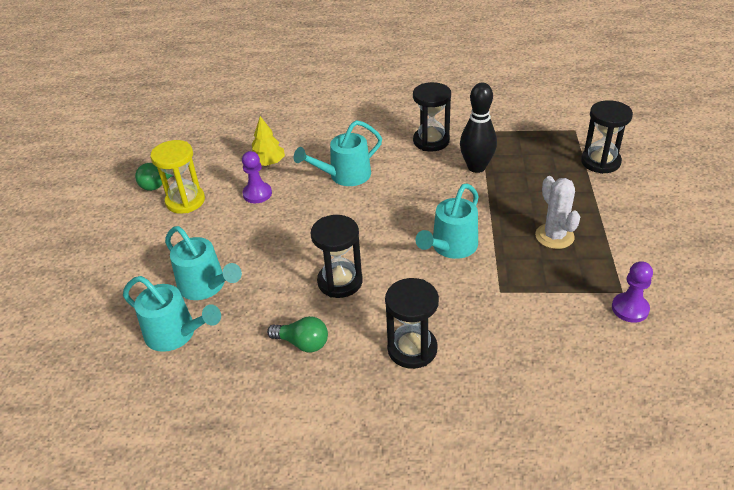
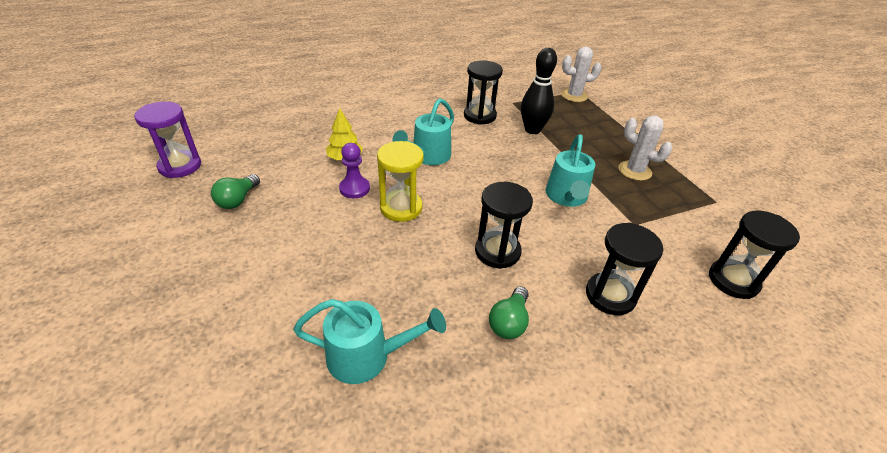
camera: 30 degrees left, 0 degrees up
(134, 144) = (180, 166): none -> purple hourglass
(185, 201) = (280, 211): yellow hourglass -> yellow hourglass (401, 208)
(206, 286) = (365, 293): turquoise watering can -> none
(302, 343) = (509, 322): green light bulb -> green light bulb turned 120 degrees clockwise
(562, 134) = (574, 96): none -> white cactus
(600, 162) = (617, 111): black hourglass -> black hourglass (733, 280)
(630, 309) = (733, 213): purple pawn -> none

